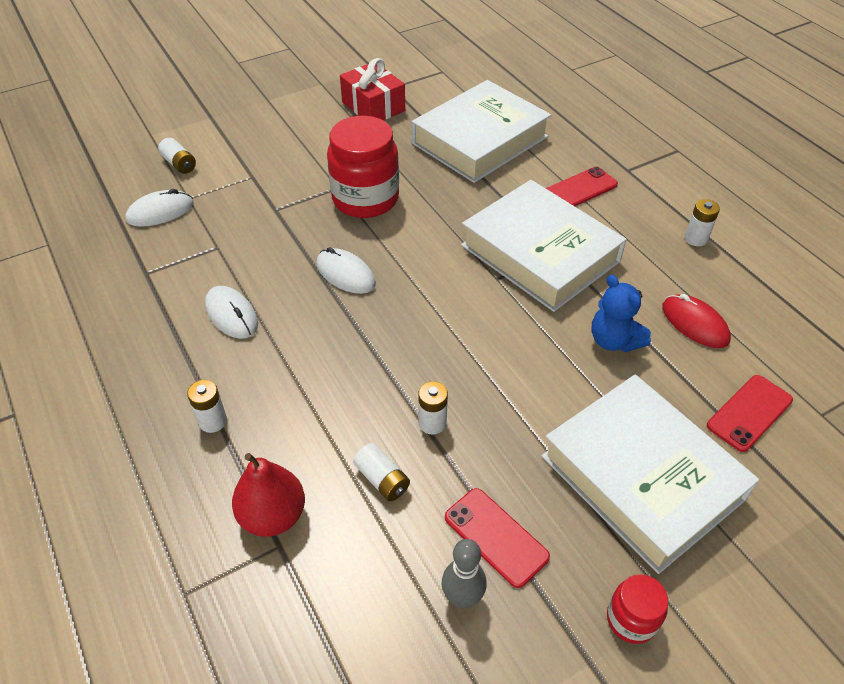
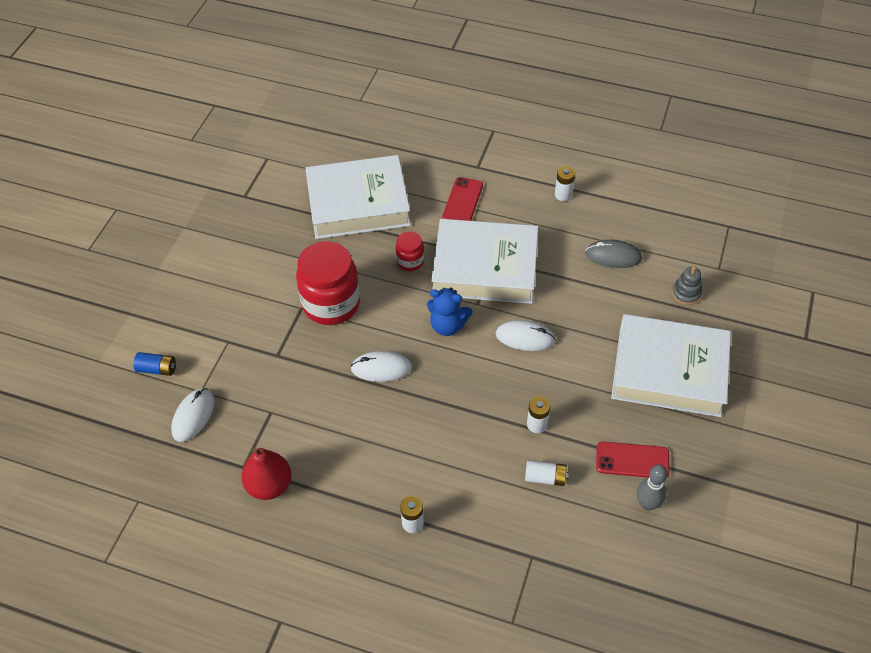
camera: 40 degrees left, 5 degrees up
(179, 164) = (157, 369): white battery -> blue battery
(231, 315) = (340, 450): white mouse -> white mouse (525, 337)
(273, 515) = (510, 544): red pear -> red pear (269, 485)
(373, 106) = (250, 223): red gift -> none
(479, 140) = (358, 204): white book -> white book turned 75 degrees clockwise
(614, 340) = (582, 298): blue teddy bear -> blue teddy bear (448, 325)
(631, 619) = (729, 449): red jar -> red jar (410, 261)
(695, 324) = (613, 256): red mouse -> grey mouse
(749, 413) = (686, 293): red phone -> grey stacking toy

